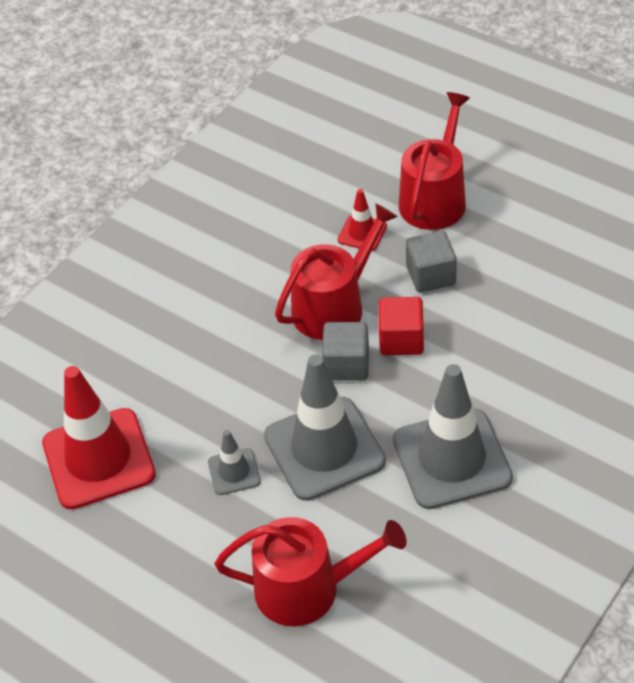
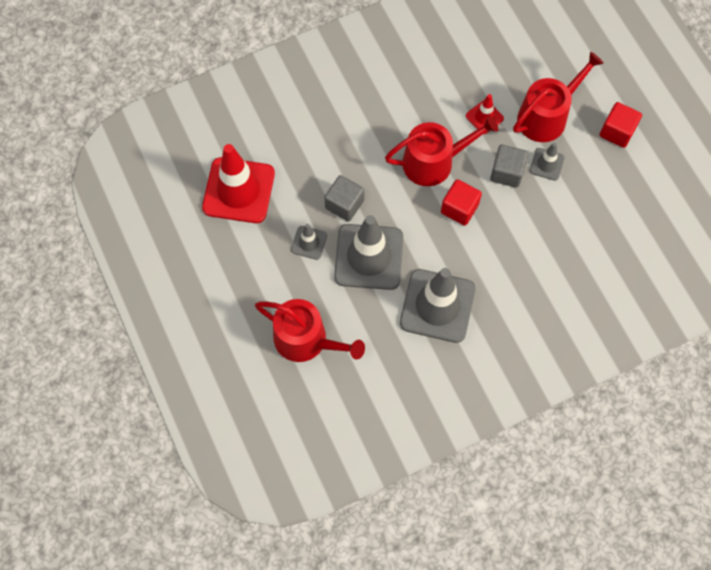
camera: 25 degrees right, 20 degrees up
(346, 365) = (416, 207): grey cube -> grey cube (344, 204)
(472, 245) = (546, 164): none -> grey traffic cone
(527, 176) = (617, 132): none -> red cube

